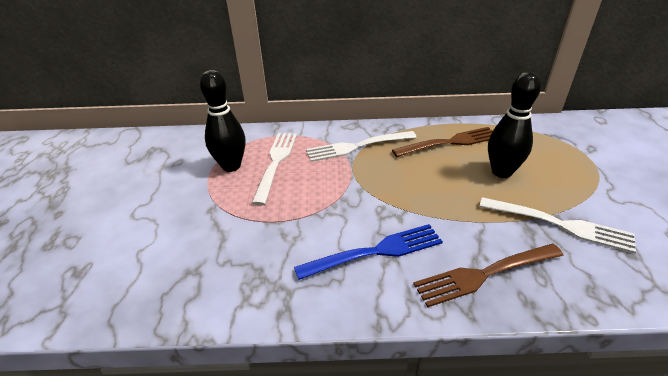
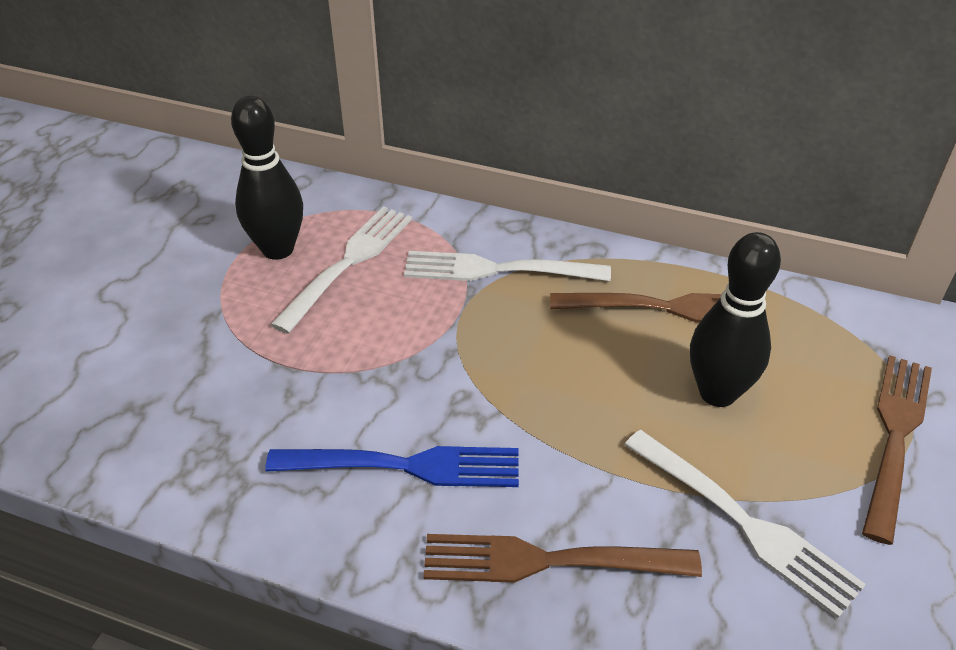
camera: 20 degrees right, 5 degrees up
(590, 168) = (895, 437): none -> brown fork

